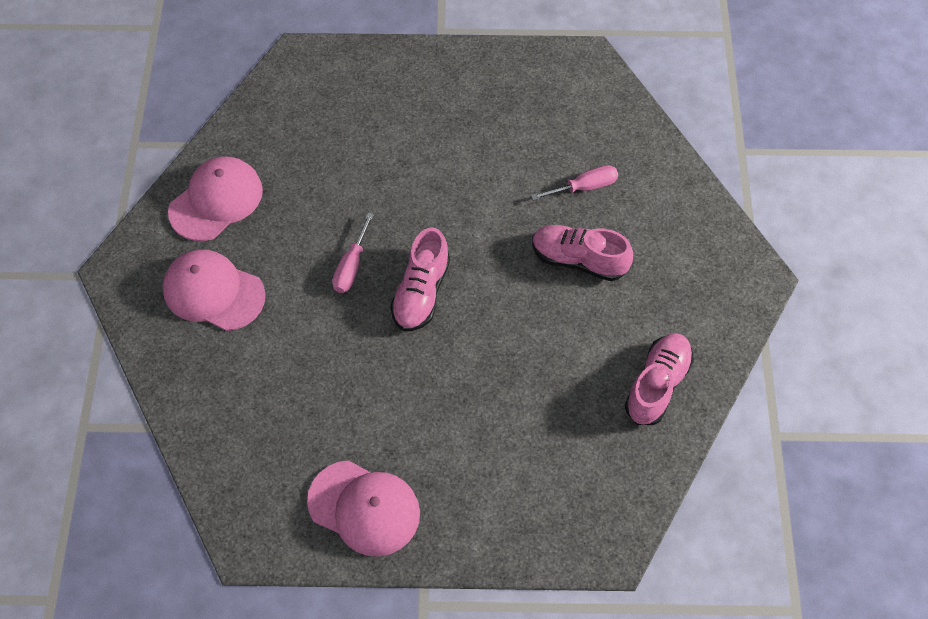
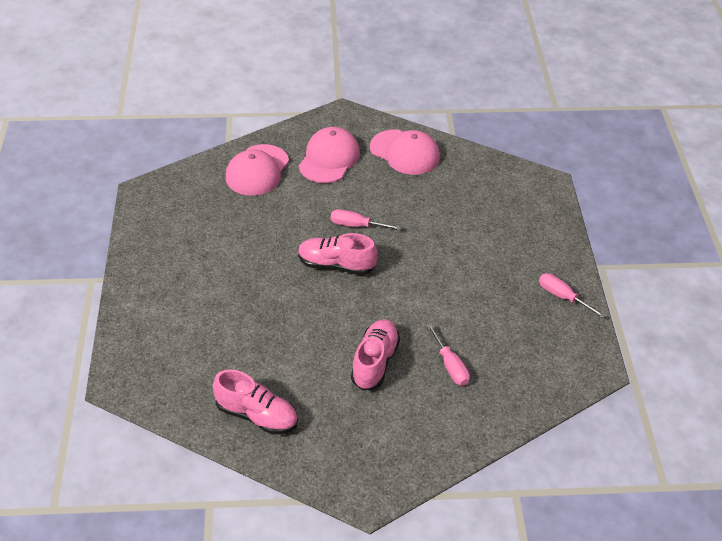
camera: 85 degrees right, 15 degrees down
(364, 508) = (163, 244): pink cap -> pink cap (257, 170)
(487, 71) = (562, 297): none -> pink screwdriver

